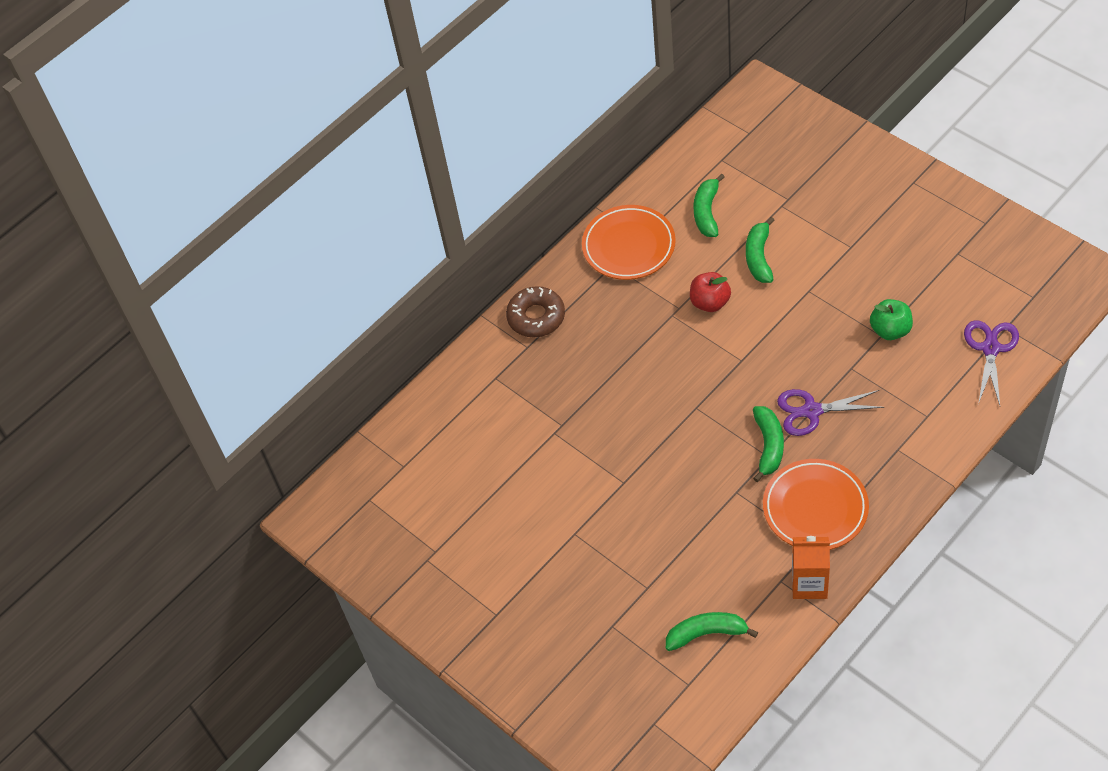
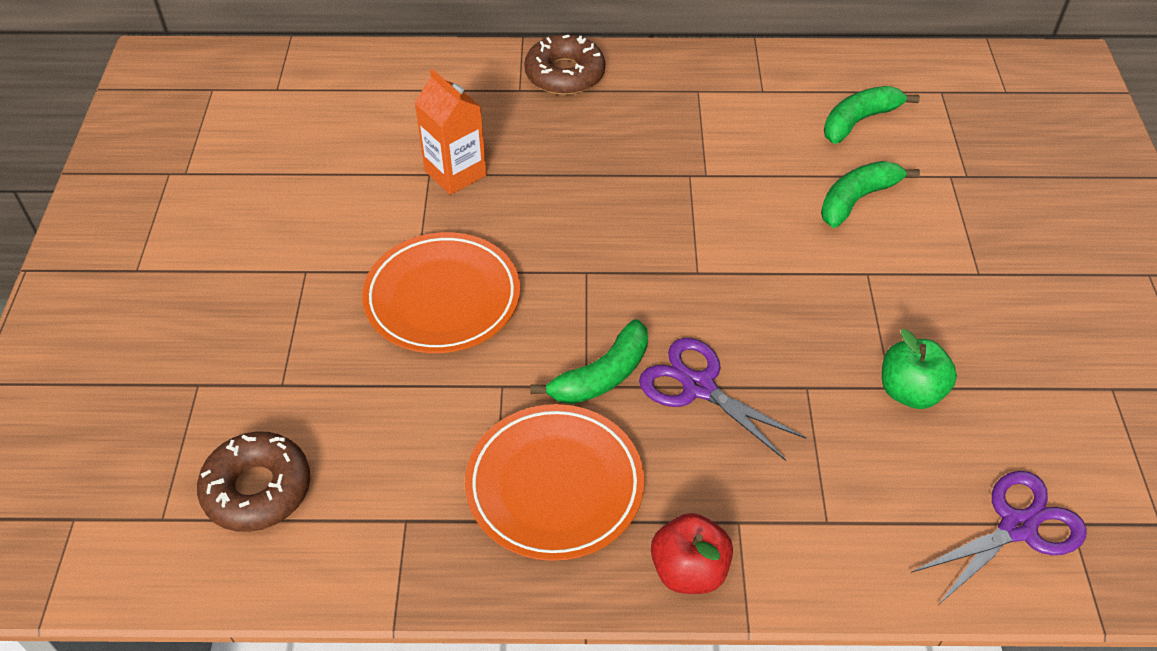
camera: 40 degrees right, 5 degrees down
(629, 246) = (737, 88): orange plate -> orange plate (442, 298)
(706, 633) = (257, 489): green banana -> brown donut
(710, 302) = (744, 196): red apple -> red apple (689, 570)
(809, 583) = (428, 557): orange carton -> orange carton (455, 173)

